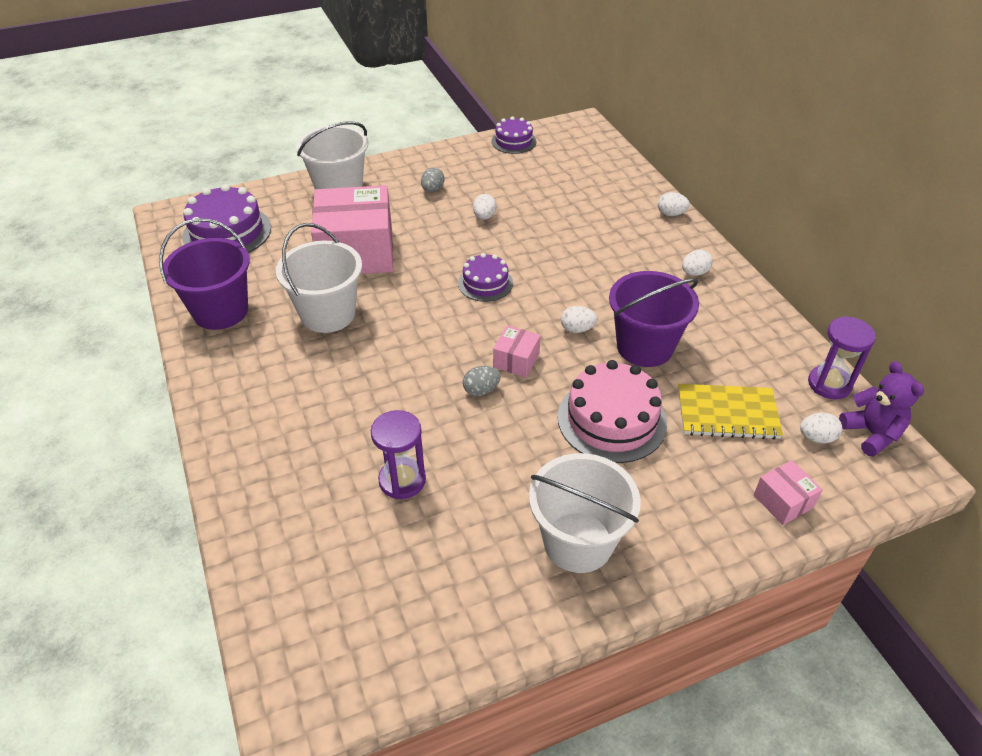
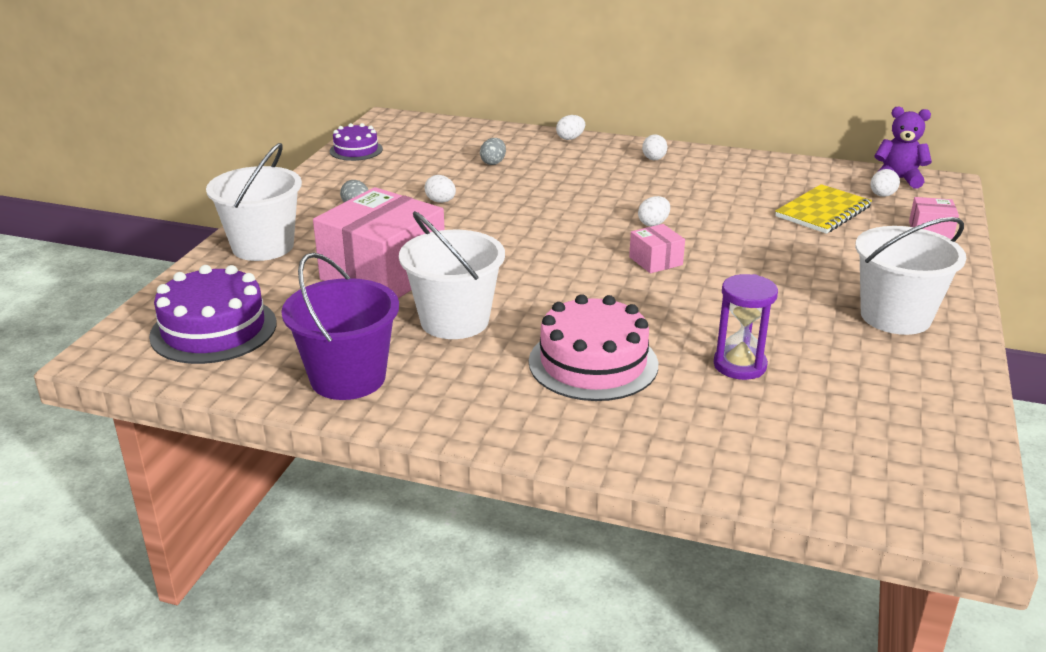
camera: 50 degrees left, 15 degrees down
(481, 390) = (672, 289): grey egg -> grey egg (493, 162)
(485, 283) = (534, 235): purple cake -> none
(612, 420) = (777, 252): pink cake -> pink cake (593, 363)
(645, 347) = (711, 209): purple bucket -> none
(829, 384) = (835, 170): purple hourglass -> none

